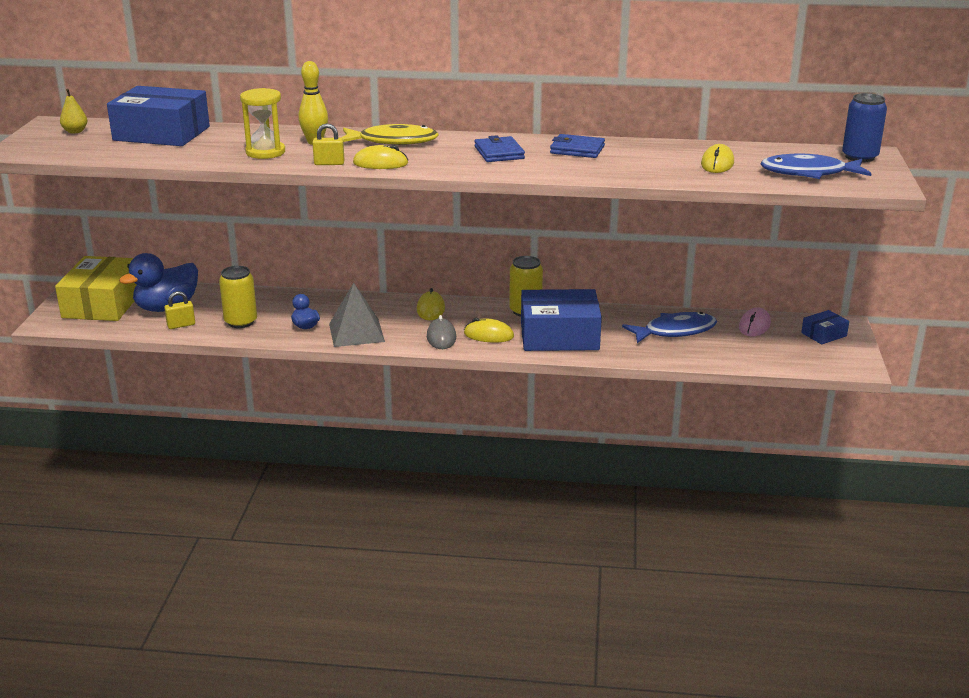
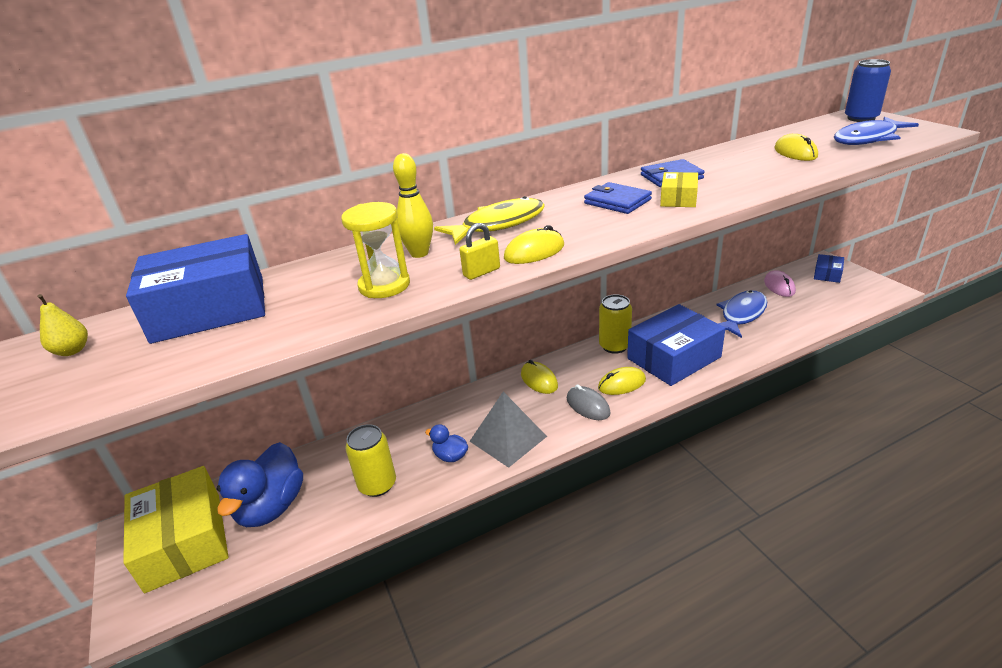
camera: 30 degrees left, 5 degrees up
(181, 325) = (314, 524): yellow padlock -> none
(543, 164) = (678, 199): none -> yellow box

